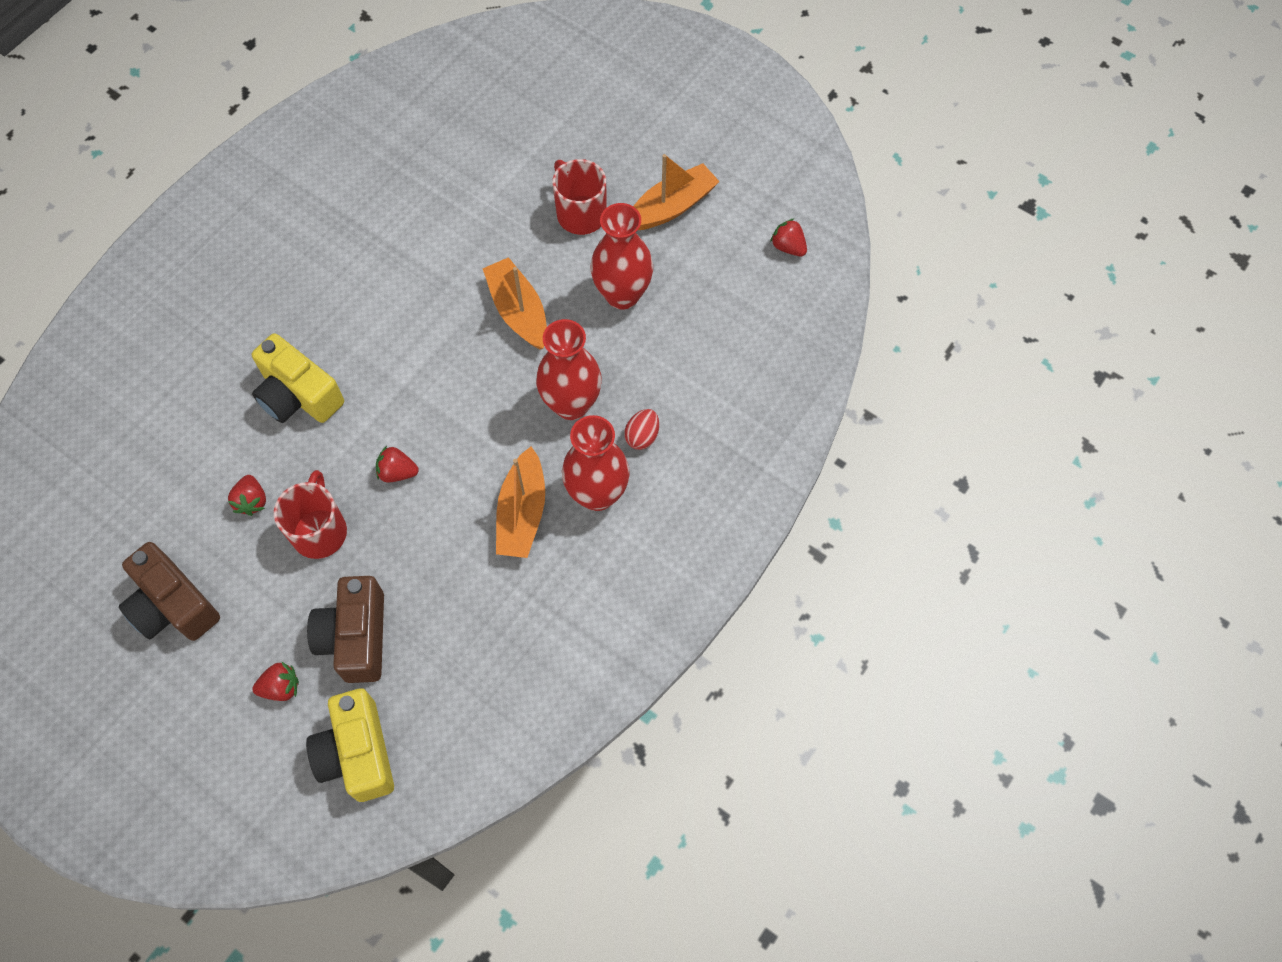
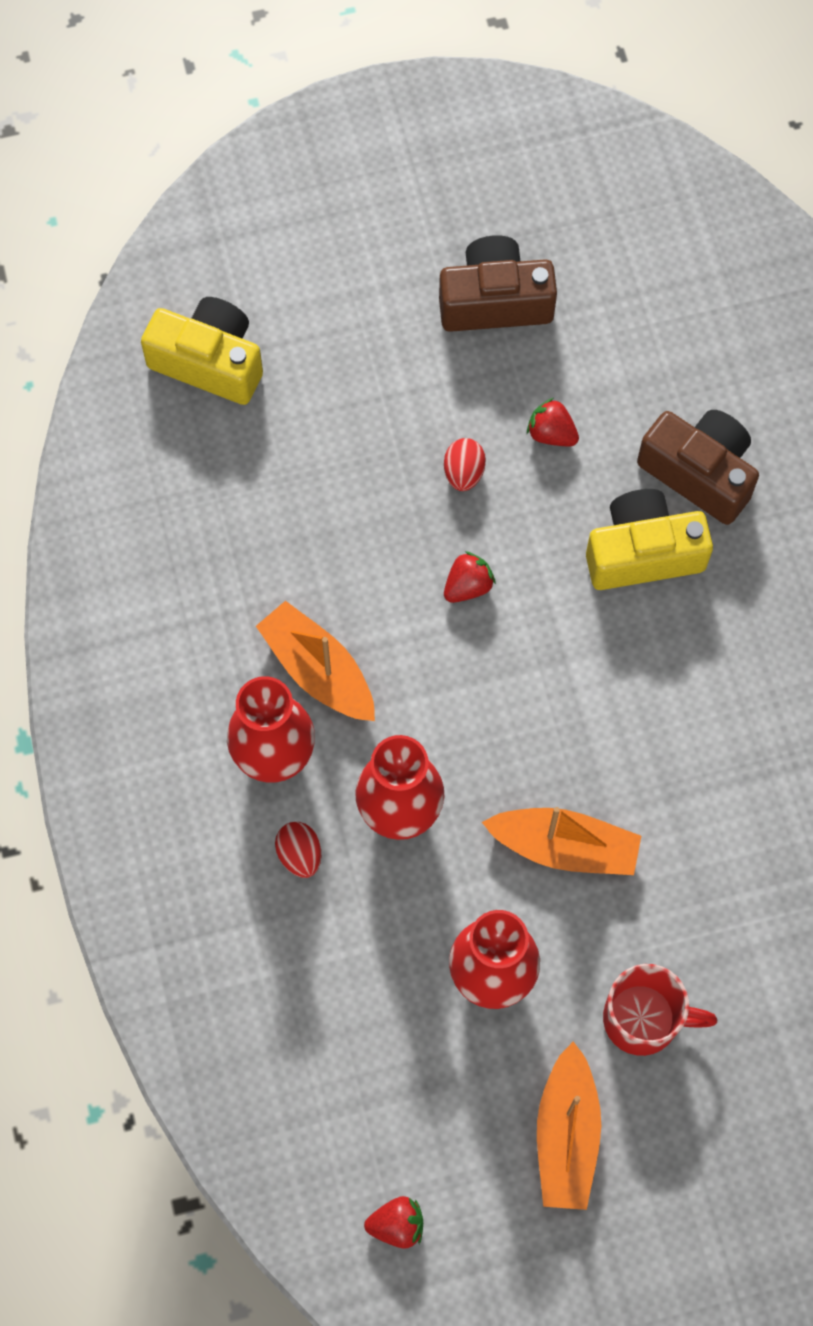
camera: 130 degrees right, 5 degrees up
(281, 687) = (329, 340): red strawberry -> none
(320, 531) = (463, 472): red mug -> red egg
(356, 637) = (322, 432): brown camera -> brown camera (699, 473)

